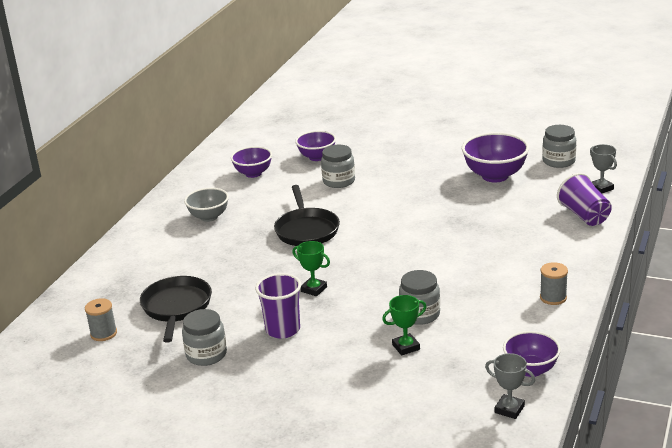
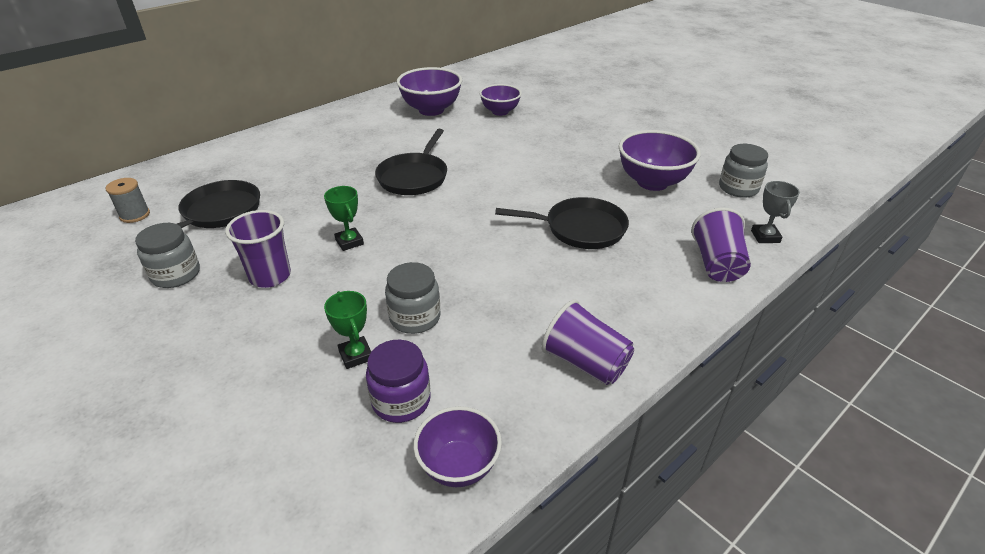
camera: 25 degrees right, 10 degrees up
(209, 217) = (351, 136): grey bowl -> none
(253, 173) = (431, 110): purple bowl -> purple bowl, size x1.55
(339, 181) = (494, 139): grey jar -> none
(406, 347) = (356, 355): green trophy -> green trophy turned 60 degrees clockwise
(463, 356) = (401, 401): none -> purple jar
(474, 224) = (580, 229): none -> black pan
(509, 409) = (370, 522): grey trophy -> none
(553, 297) = (585, 362): grey spool -> purple cup

